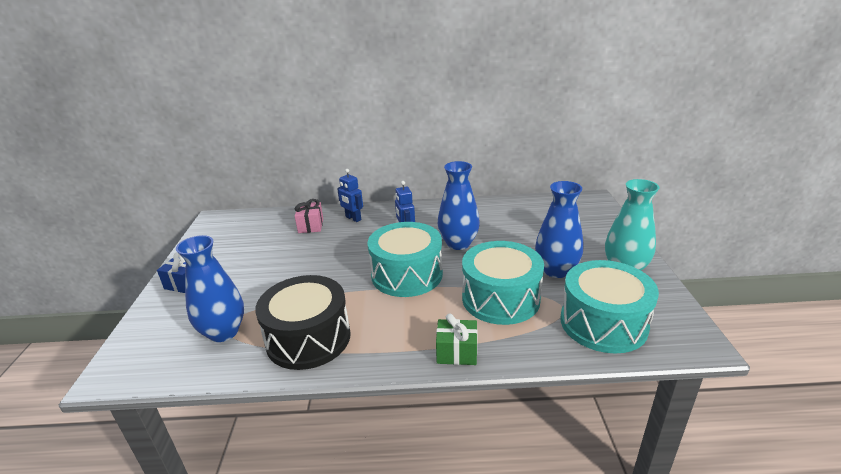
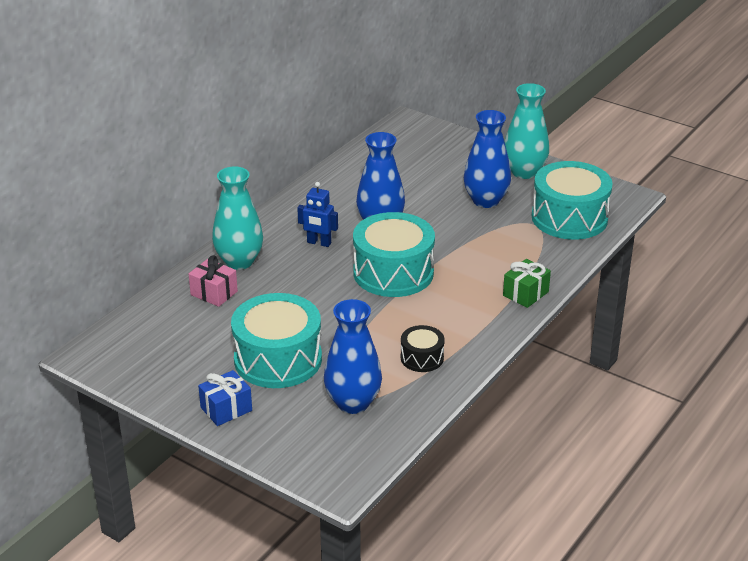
camera: 55 degrees left, 5 degrees up
(308, 338) = (422, 358): black drum -> black drum, size x0.49
(353, 218) = (239, 261): blue robot -> turquoise vase
(500, 298) = (488, 244): turquoise drum -> turquoise drum (278, 359)

